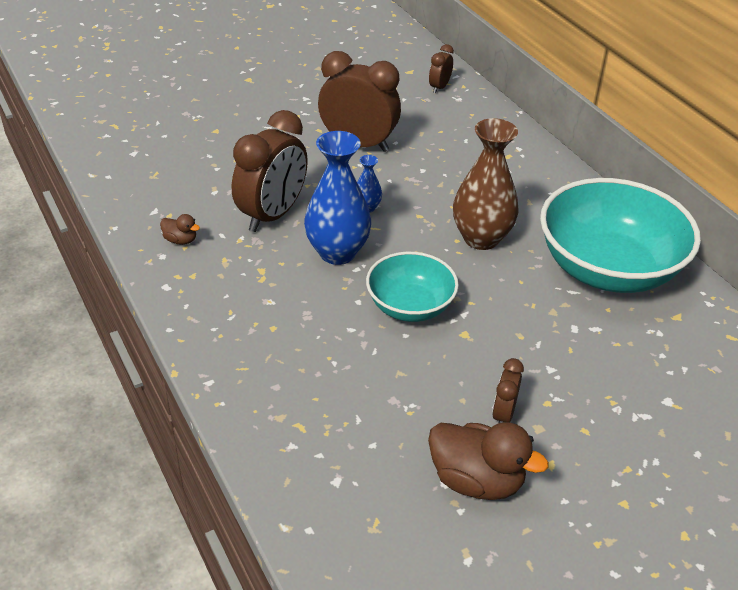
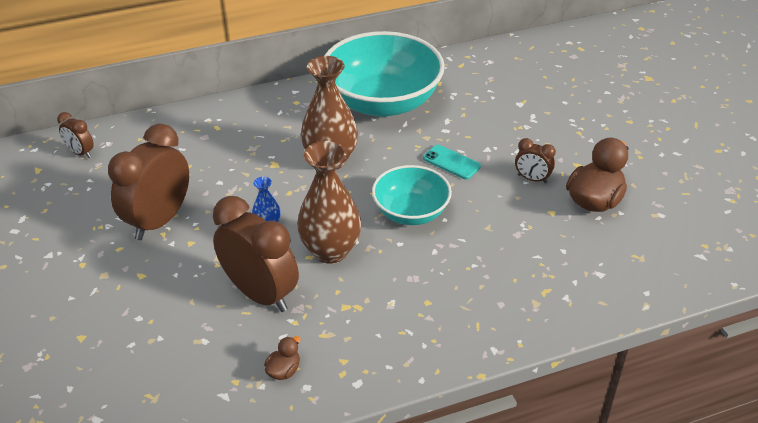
camera: 80 degrees left, 0 degrees up
(337, 253) = (330, 251): blue vase -> brown vase
(511, 336) = (451, 162): none -> turquoise phone

